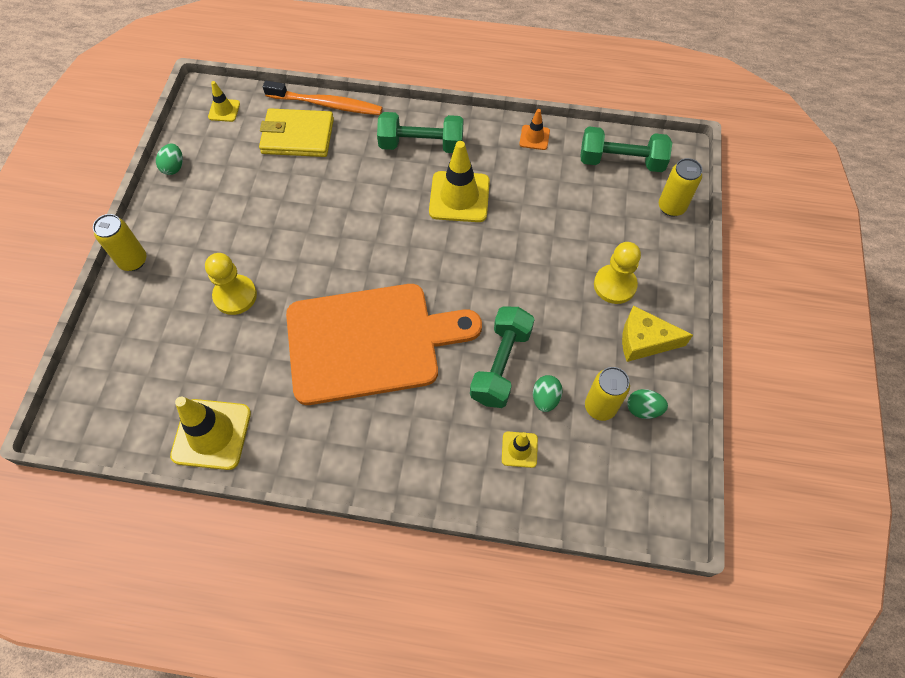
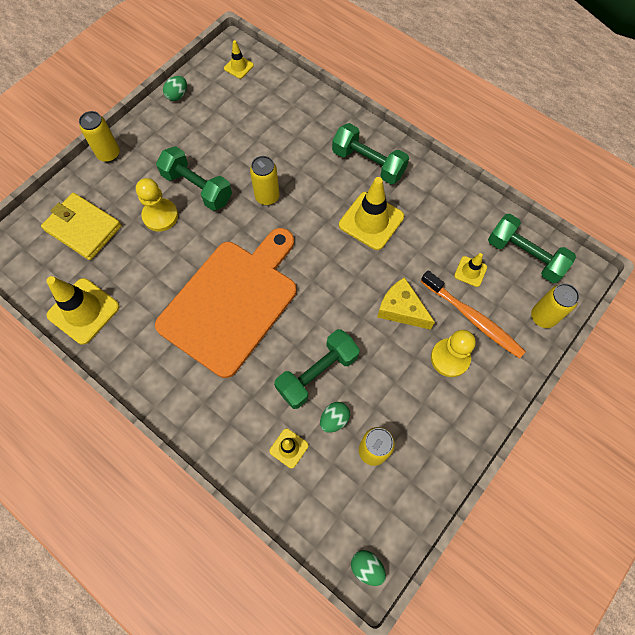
camera: 30 degrees right, 5 degrees up
(258, 249) = (197, 188): none -> green dumbbell
(298, 136) = (279, 112): yellow wallet -> yellow wallet (83, 228)
(326, 104) = (316, 96): orange toothbrush -> orange toothbrush (473, 318)
(339, 223) = (267, 197): none -> yellow can
(370, 342) = (232, 302): orange cutting board -> orange cutting board turned 75 degrees counterclockwise
(534, 137) = (464, 200): orange traffic cone -> none
(582, 198) = (470, 271): none -> yellow traffic cone
(643, 409) = (406, 473): green egg -> green egg (367, 567)
(644, 341) = (444, 417): yellow cheese -> yellow cheese (401, 309)

